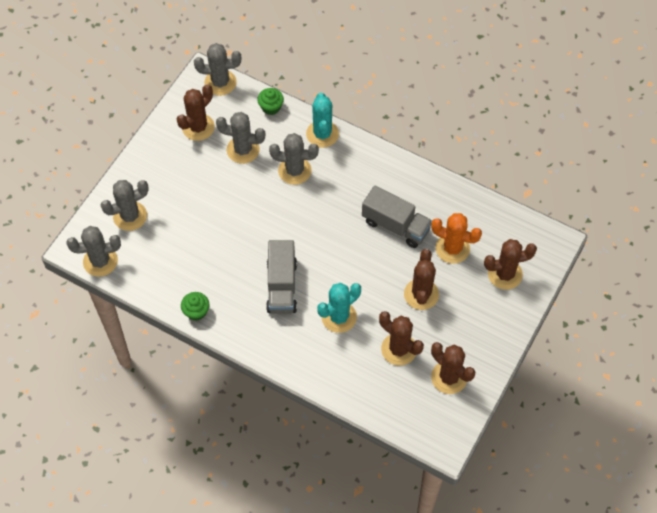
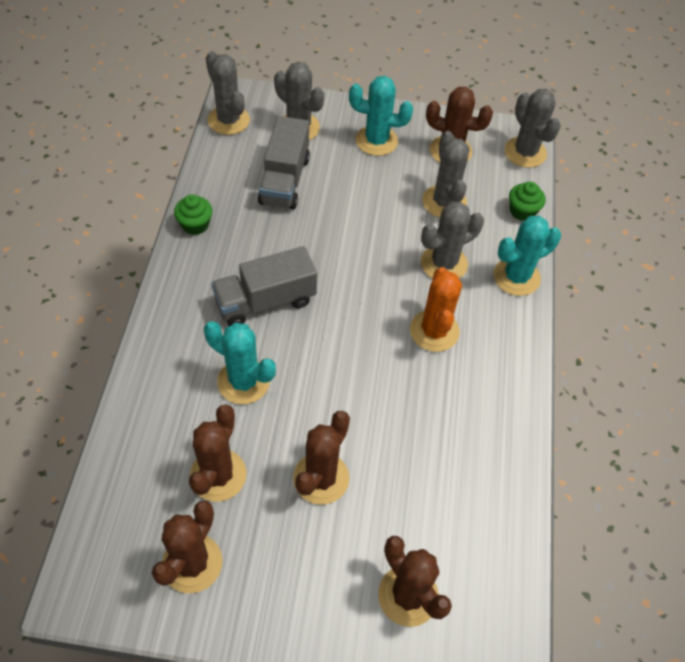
camera: 65 degrees right, 5 degrees down
(167, 170) = (376, 141): none -> turquoise cactus
(294, 170) = (444, 263): grey cactus -> grey cactus turned 75 degrees clockwise
(396, 225) = (420, 409): grey truck -> grey truck (285, 180)
(421, 294) = (321, 478): brown cactus -> brown cactus turned 45 degrees counterclockwise
(452, 248) = (418, 499): orange cactus -> orange cactus (434, 331)

